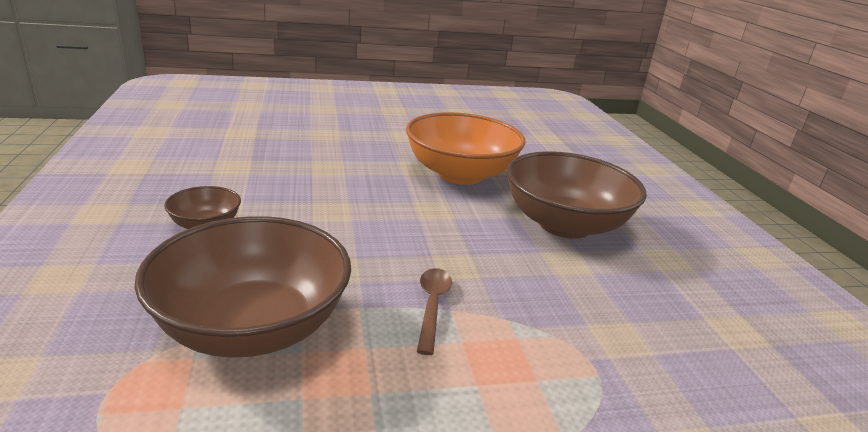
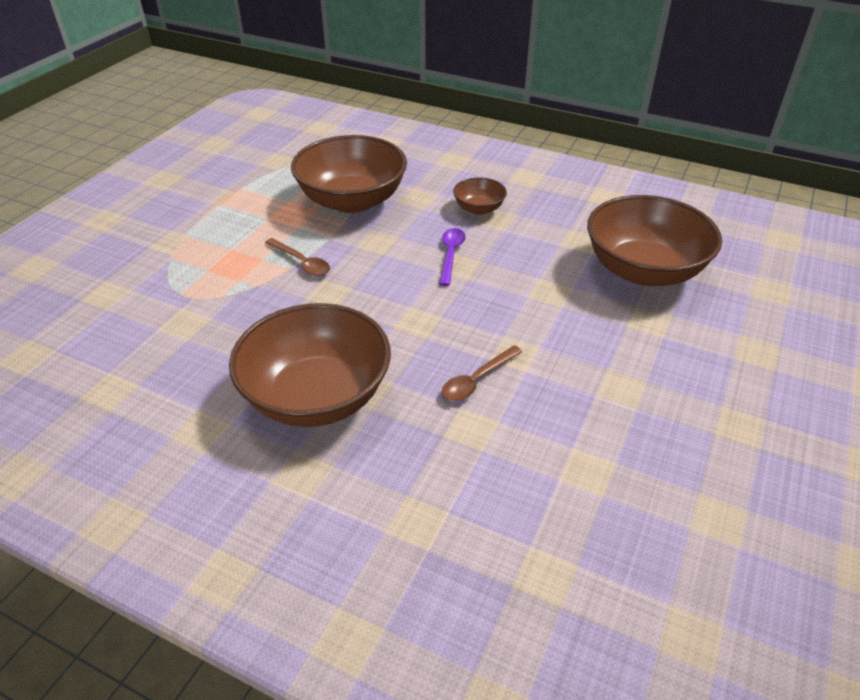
camera: 130 degrees right, 15 degrees up
(260, 140) = (643, 270): none -> brown bowl
(318, 219) = (451, 255): none -> purple spoon
(460, 174) = (477, 380): orange bowl -> brown spoon

